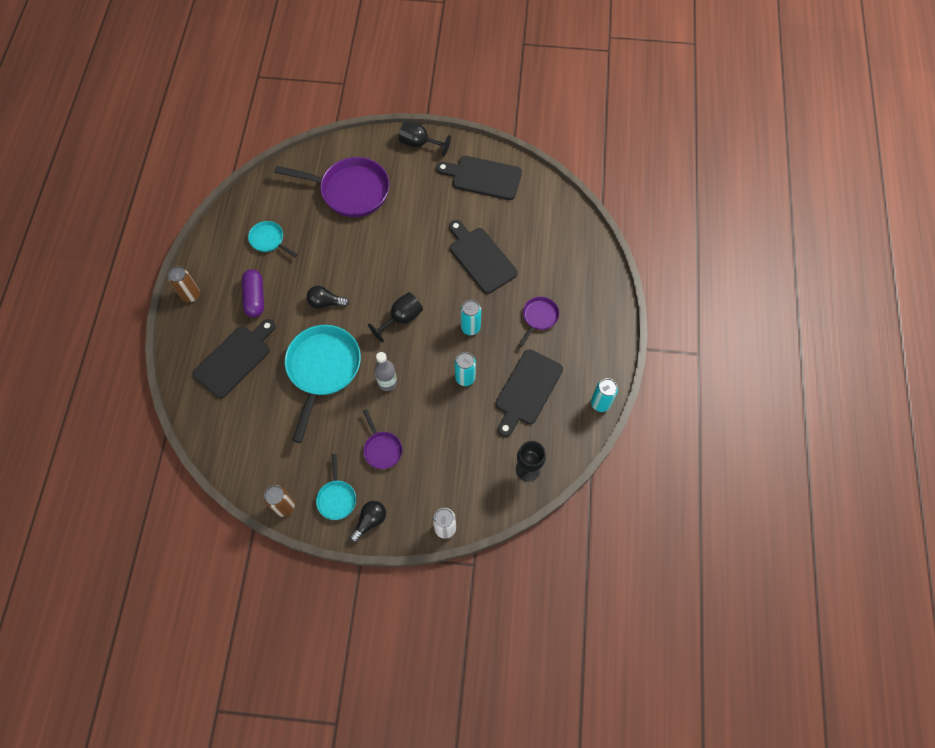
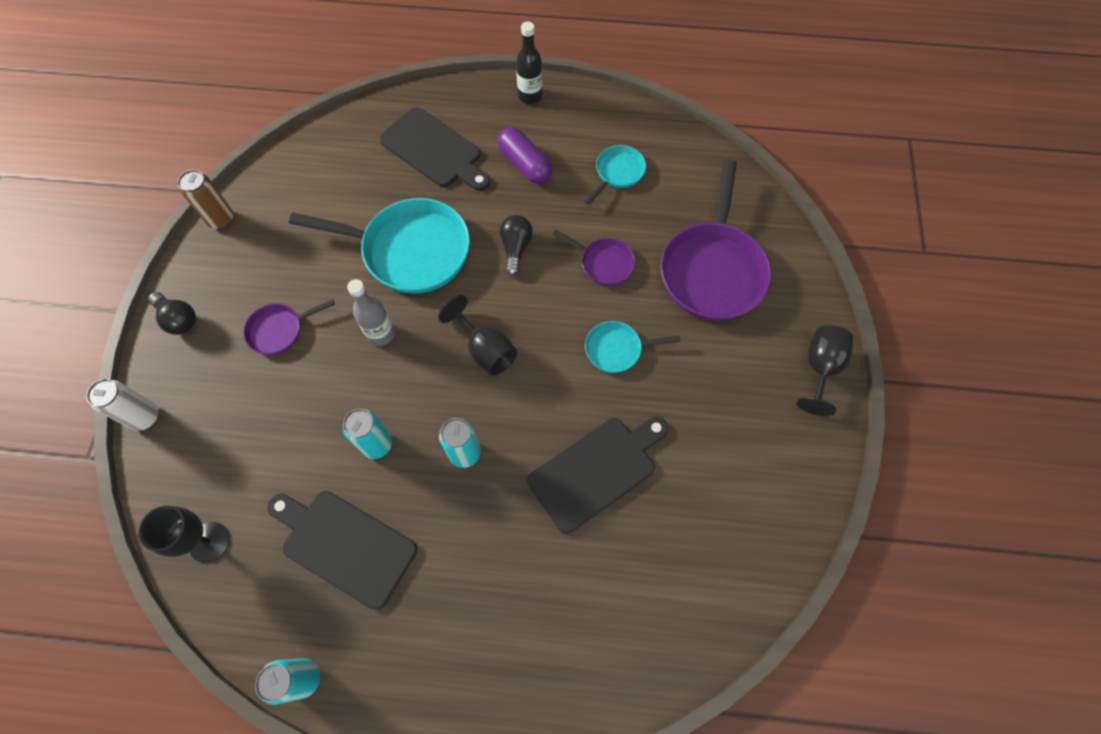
camera: 90 degrees right, 0 degrees up
(191, 295) = (530, 96): brown can -> black bottle
(255, 298) = (525, 164): purple capsule -> purple capsule turned 60 degrees clockwise
(337, 498) = (220, 278): turquoise pan -> turquoise pan (617, 349)
(483, 177) = (763, 476): black cutting board -> none
(539, 317) = (478, 570): purple pan -> purple pan (603, 263)

